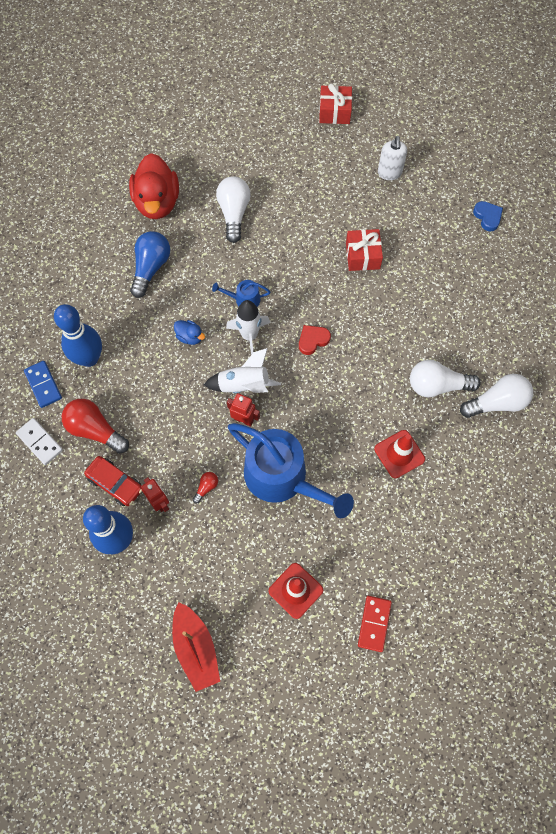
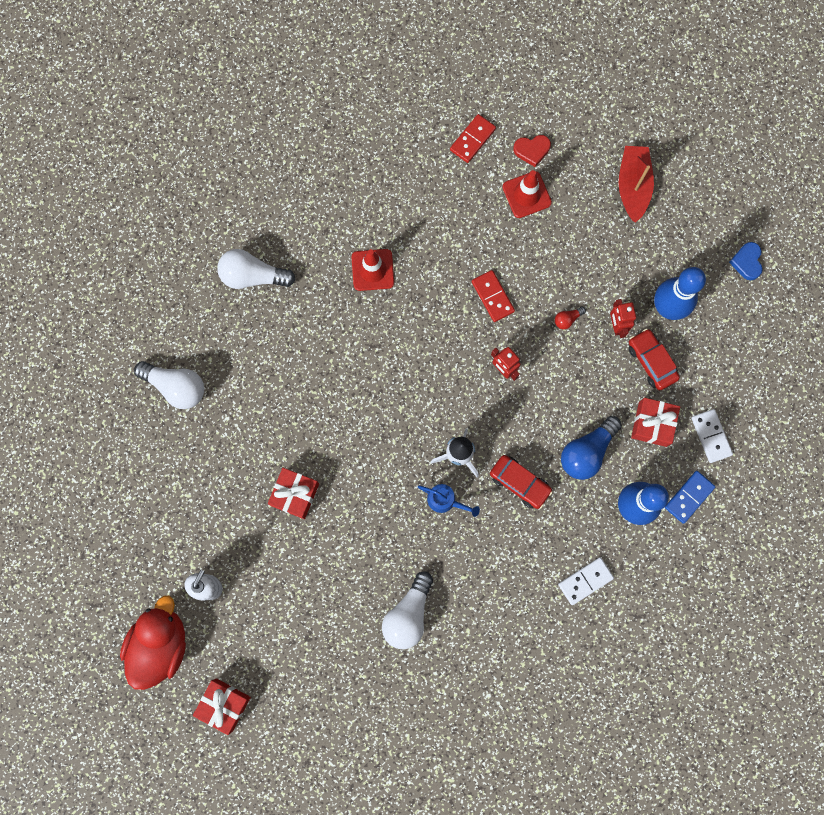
camera: 155 degrees left, 10 degrees up
(43, 385) = (689, 497): blue domino -> blue domino turned 45 degrees clockwise
(95, 430) = (652, 424): red light bulb -> red gift
(107, 289) = (585, 581): none -> white domino
(151, 268) = (528, 586): blue light bulb -> blue light bulb (587, 452)
(157, 202) = (488, 670): red duck -> red duck (160, 644)
(190, 337) = (519, 483): blue duck -> red car
(244, 385) = (487, 405): white rocket -> none
(282, 478) = (492, 297): blue watering can -> red domino
(313, 340) = (396, 421): red heart -> red heart (532, 150)
(437, 385) = (299, 318): white light bulb -> white light bulb (176, 387)
(487, 217) = (135, 479): blue heart -> blue heart (746, 262)

